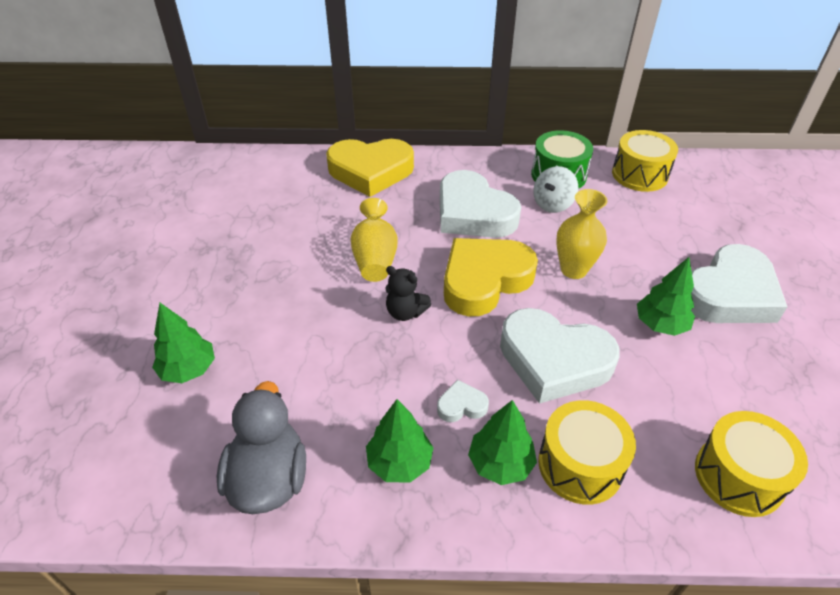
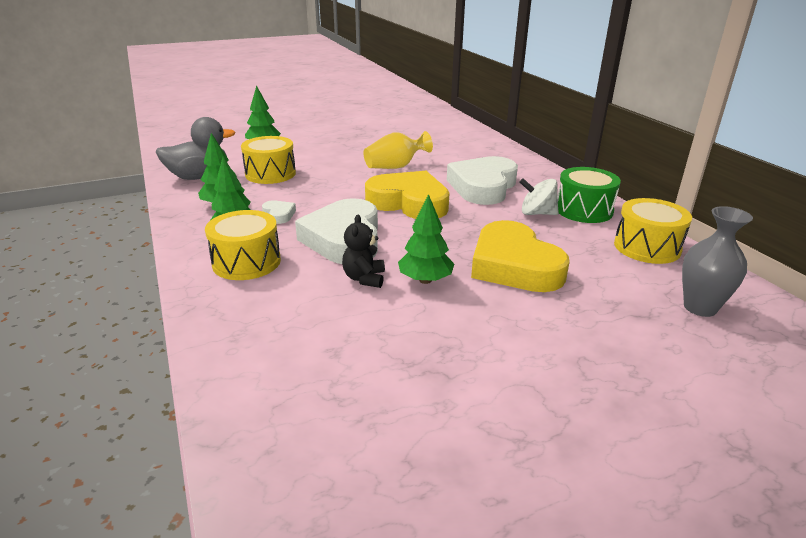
camera: 65 degrees right, 15 degrees down
(370, 171) = (487, 148): yellow heart -> yellow heart (514, 266)
(405, 312) = (352, 184): black teddy bear -> black teddy bear (364, 278)
(573, 270) = (458, 233): yellow vase -> none
(729, 294) = (508, 315): white heart -> none
(735, 194) = (700, 307): none -> grey vase
(738, 476) = (265, 334): yellow drum -> yellow drum (270, 174)

